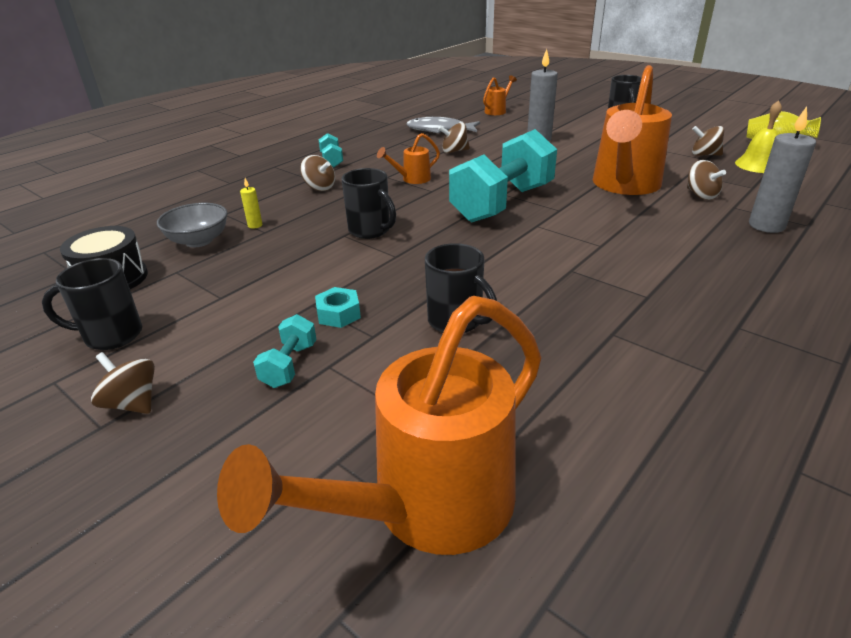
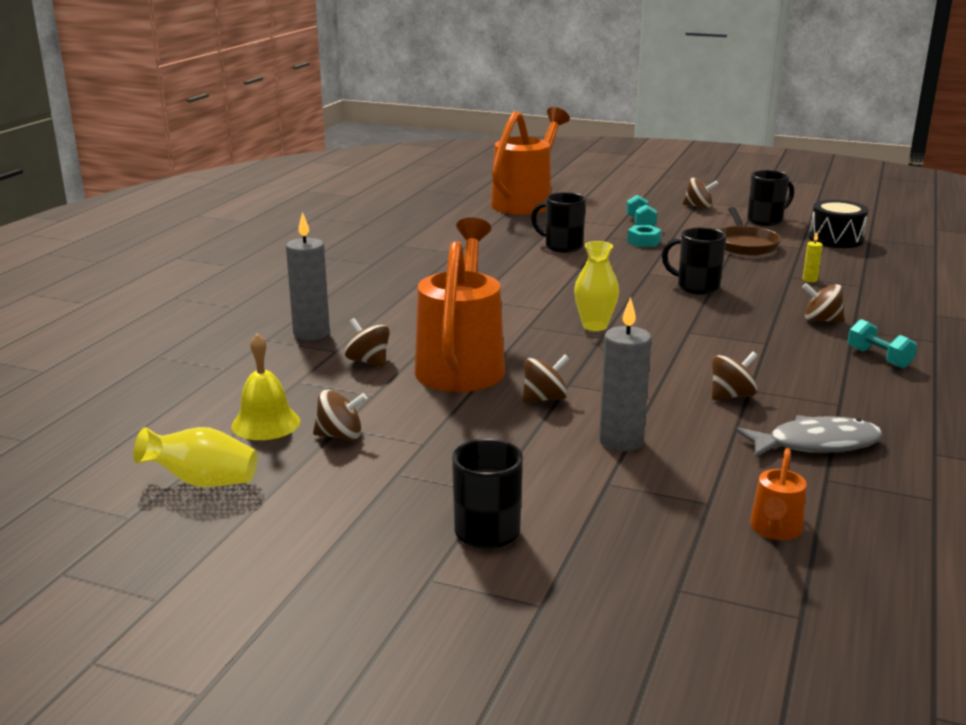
camera: 160 degrees right, 10 degrees down
(199, 241) = (831, 264): grey bowl -> none
(226, 286) = (744, 244): none -> brown pan
(412, 179) = (730, 343): orange watering can -> none
(502, 203) = (594, 326): turquoise dumbbell -> yellow vase
(571, 160) = (544, 399): none -> brown spinning top

